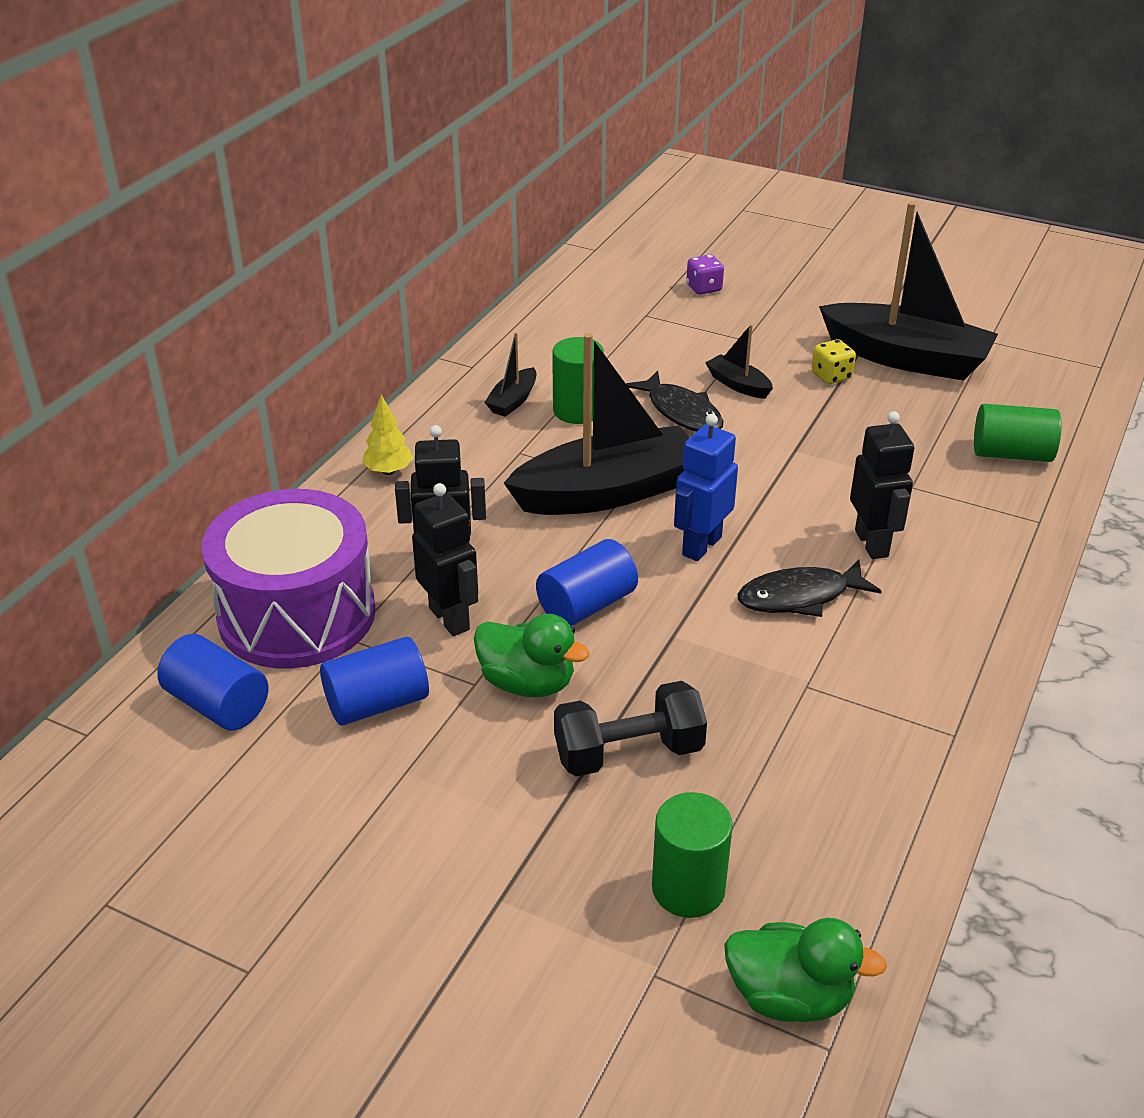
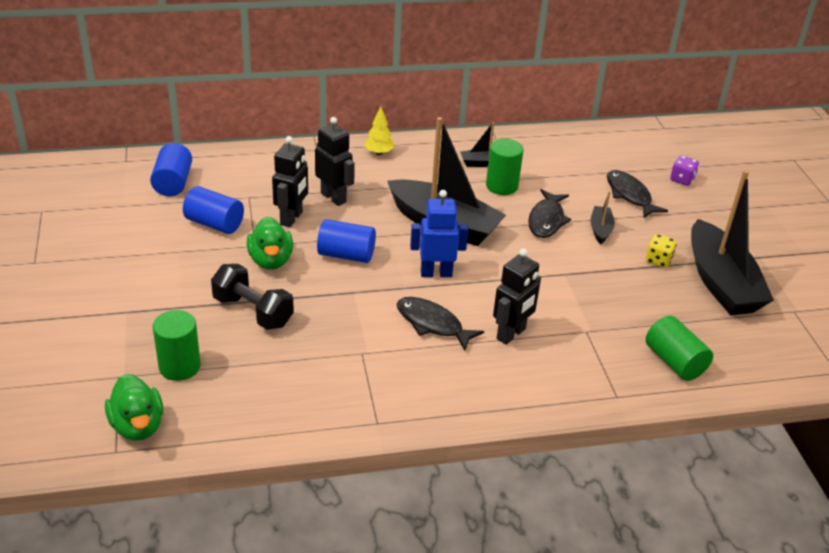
camera: 50 degrees right, 0 degrees up
(297, 614) = (249, 176): purple drum -> none
(695, 334) = (630, 195): none -> black fish

